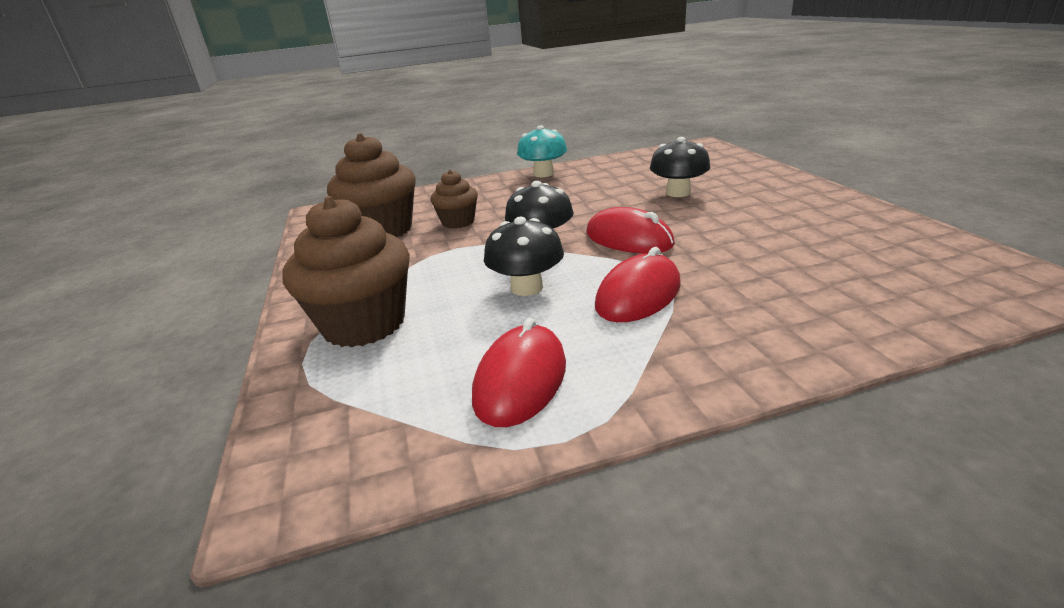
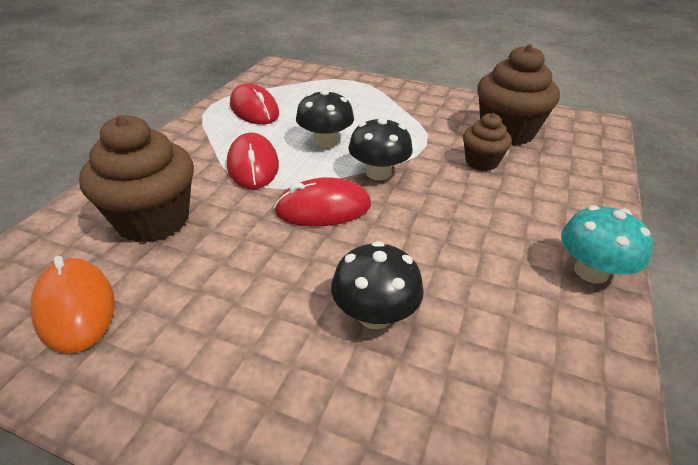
camera: 125 degrees right, 10 degrees up
(364, 324) = (364, 96): brown cupcake -> brown cupcake (153, 220)
(890, 250) = (75, 307): none -> orange mouse

